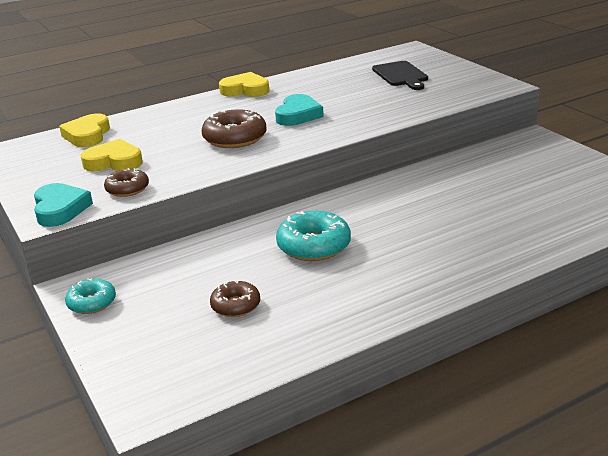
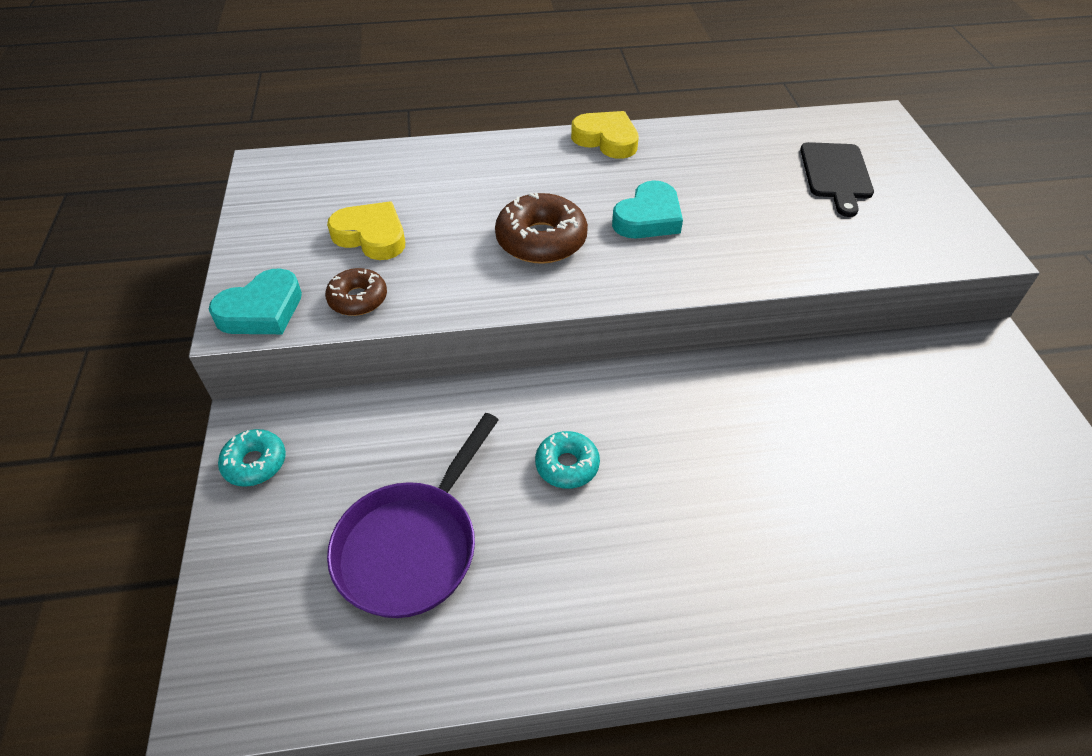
camera: 20 degrees right, 20 degrees up
(60, 209) = (262, 310): turquoise heart -> turquoise heart turned 45 degrees clockwise
(87, 135) = (369, 170): yellow heart -> none
(235, 305) = (412, 545): brown donut -> purple pan
(314, 246) = (567, 465): turquoise donut -> turquoise donut, size x0.61

